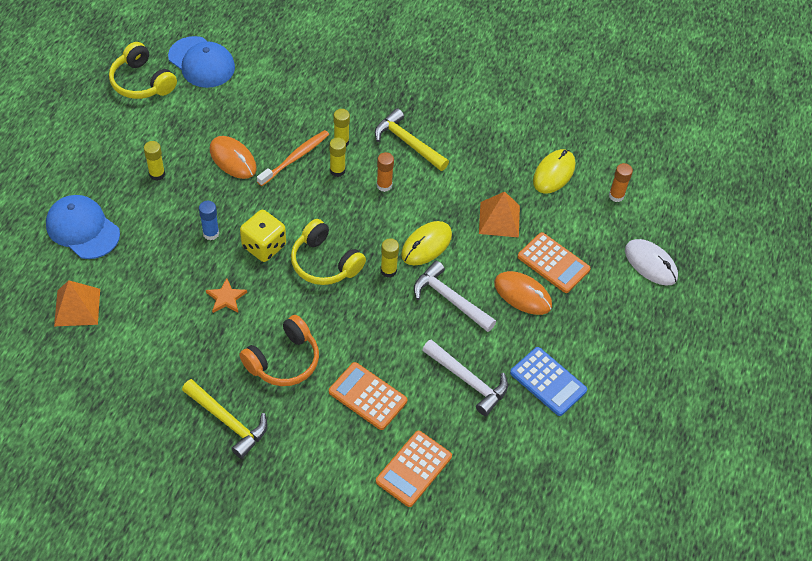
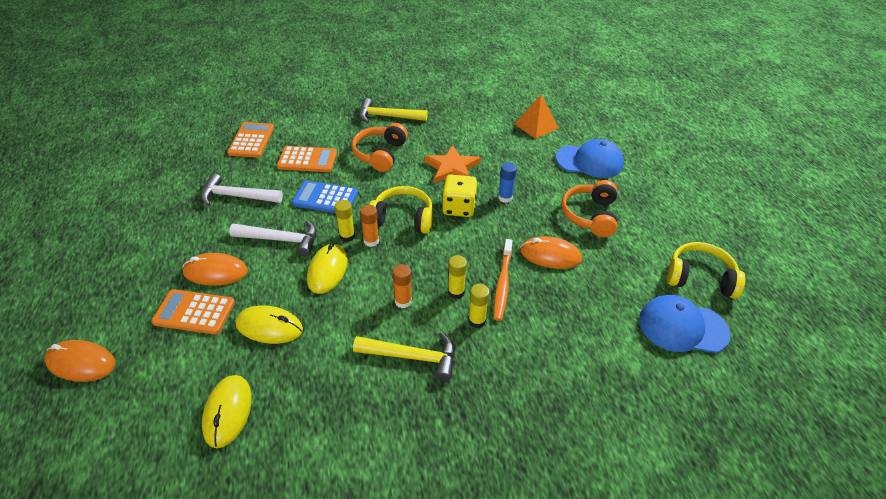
camera: 150 degrees right, 10 degrees down
(157, 174) = (590, 215): yellow glue stick -> orange headphones
(226, 298) = (452, 168): orange star -> orange star, size x1.69
(499, 219) = (269, 327): orange pyramid -> yellow mouse
(548, 382) = (168, 221): blue calculator -> blue calculator (325, 198)
(616, 196) = (138, 424): orange glue stick -> orange glue stick (371, 241)
(650, 264) = (81, 363): white mouse -> orange mouse

